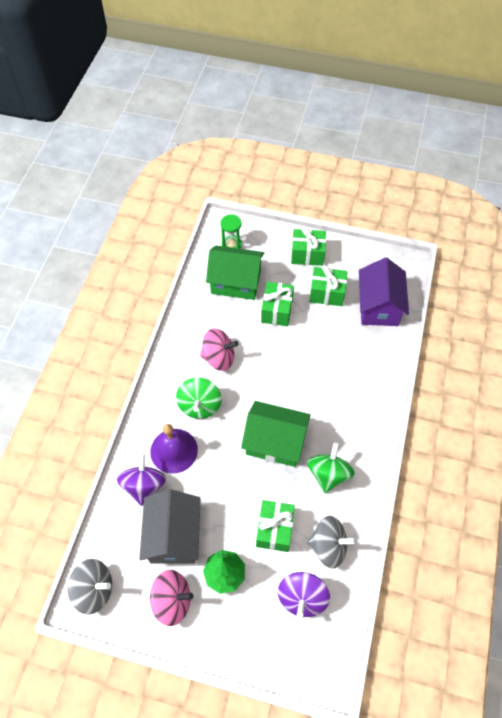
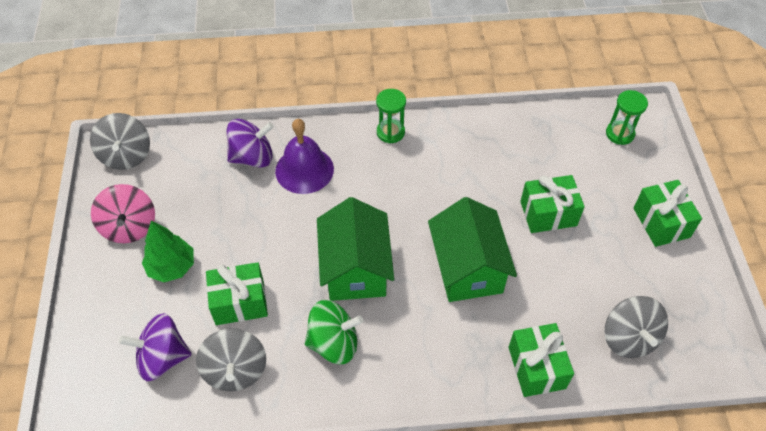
camera: 70 degrees right, 5 degrees down
(165, 380) = (390, 132): none -> green hourglass
(173, 535) = (203, 203): grey house -> none
(200, 405) = (372, 175): green spinning top -> none
(219, 358) = (445, 173): pink spinning top -> none
(236, 282) = (565, 156): green house -> green house (468, 268)
(327, 293) = (611, 264): green gift -> green gift (536, 367)
(378, 306) = (629, 338): purple house -> grey spinning top

